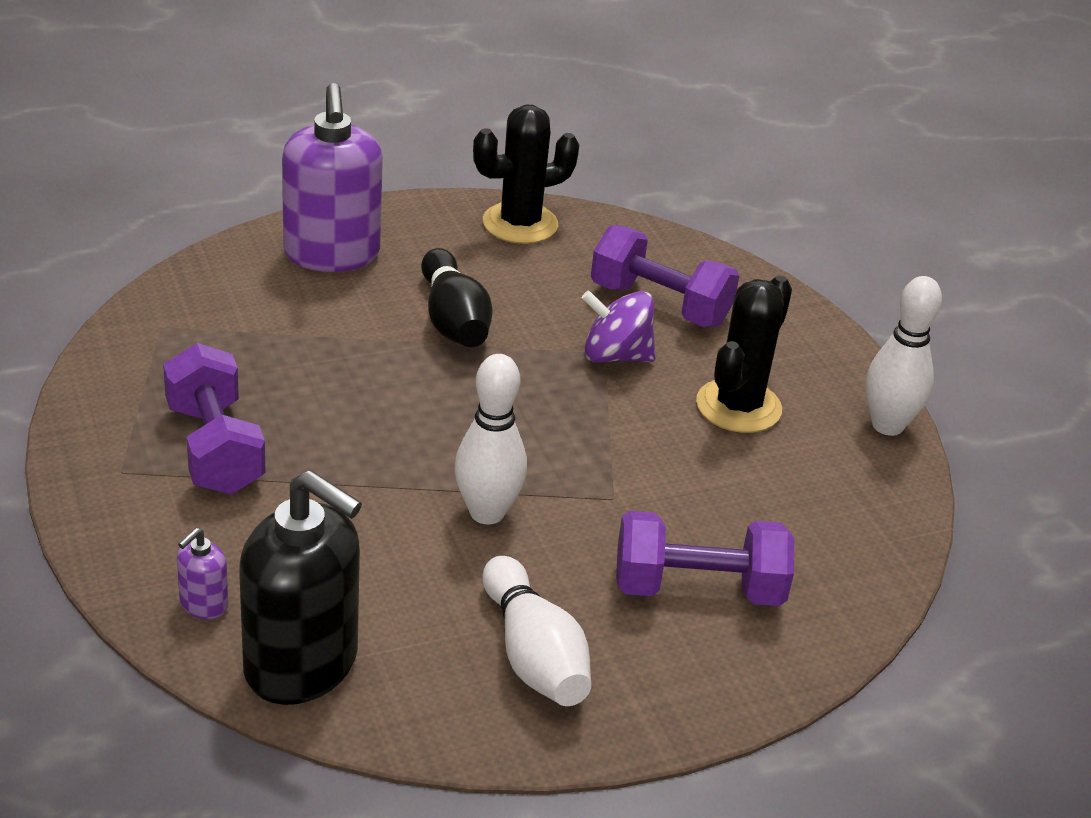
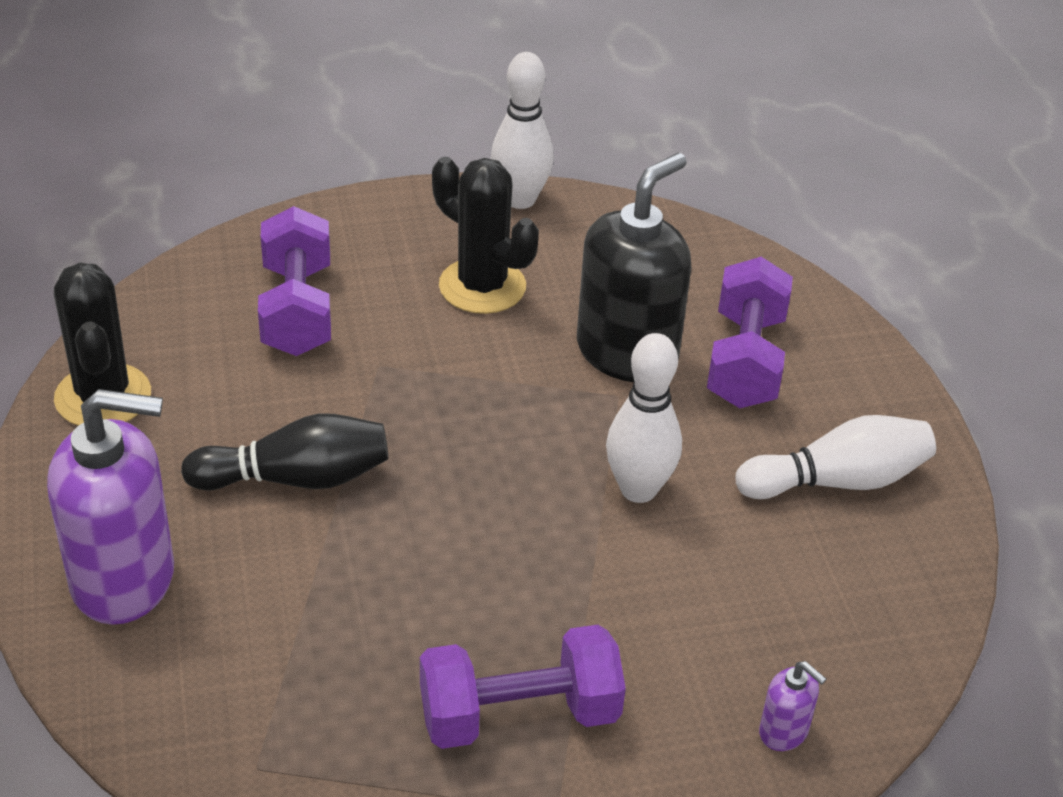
camera: 80 degrees left, 5 degrees up
(302, 664) = (865, 652): black soap dispenser -> black soap dispenser (627, 352)
(615, 356) = (385, 357): purple spinning top -> none
(659, 304) = (297, 310): purple dumbbell -> purple dumbbell turned 45 degrees counterclockwise

